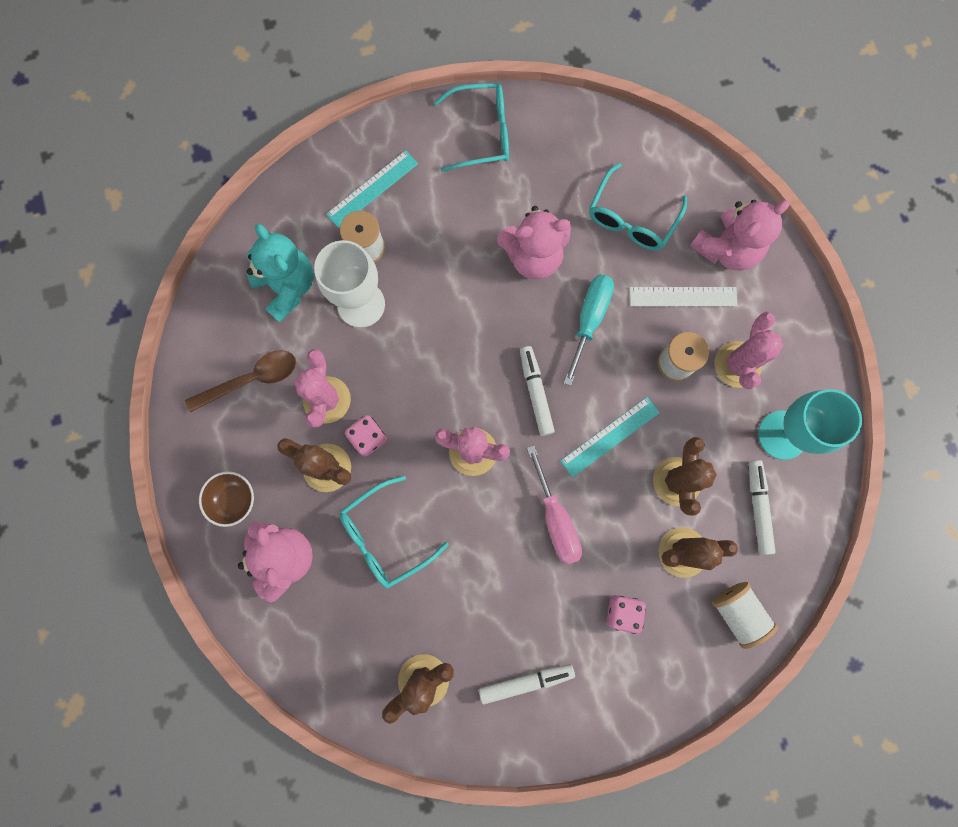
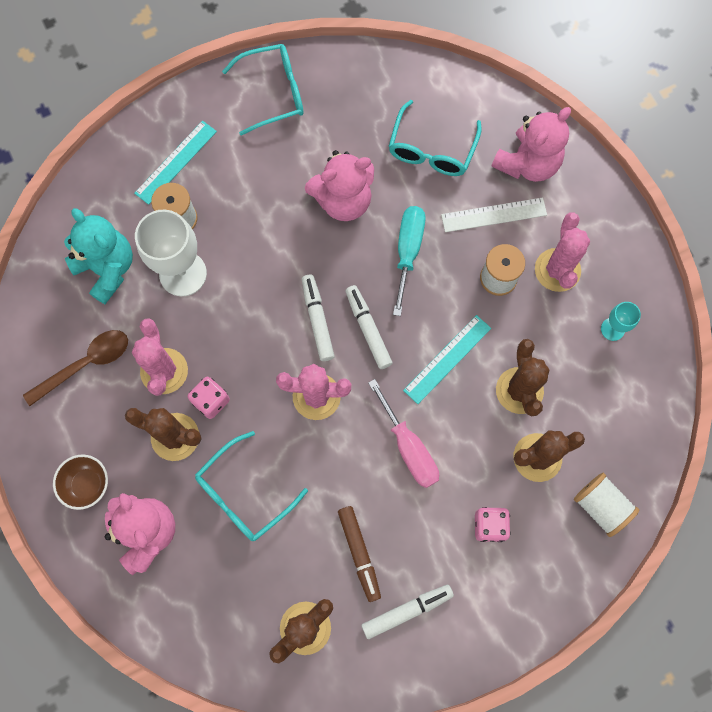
camera: 10 degrees left, 5 degrees down
(489, 616) = (359, 553): none -> brown marker
(758, 507) = (602, 402): white marker -> white marker (317, 320)
(782, 435) = (612, 329): turquoise goblet -> turquoise goblet, size x0.50

